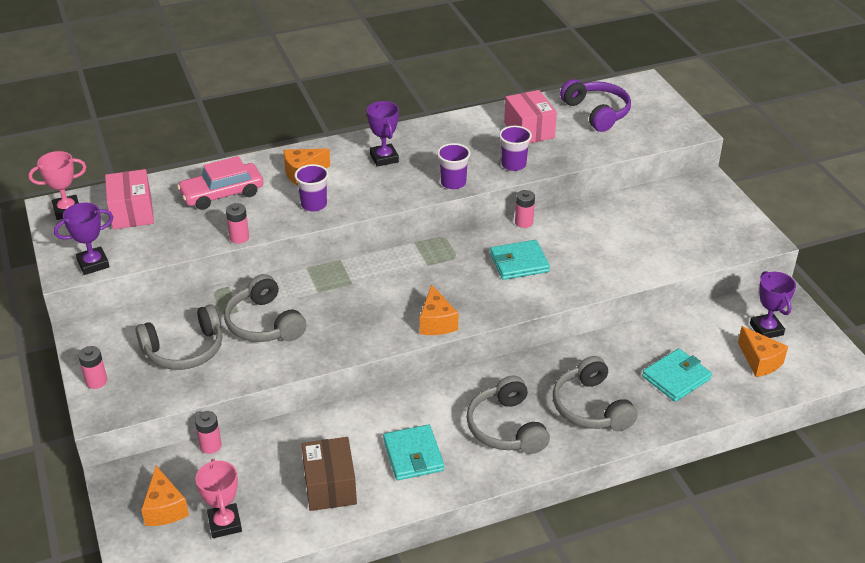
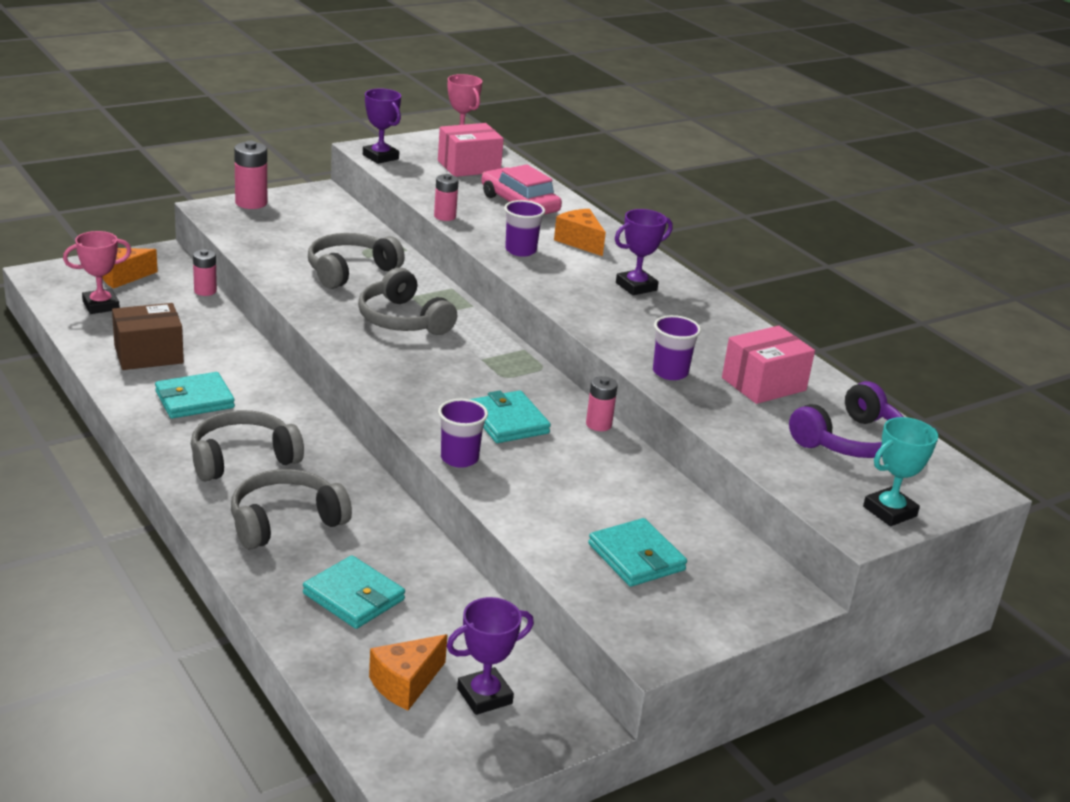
camera: 75 degrees right, 10 degrees down
(96, 381) = (251, 203): pink battery -> pink battery, size x1.53
(184, 350) = (301, 236): grey headphones -> grey headphones (403, 320)
(436, 322) = (373, 367): orange cheese -> none
(453, 183) = (605, 331): purple cup -> purple cup (459, 458)
(672, 116) = (889, 511): none -> turquoise trophy
(676, 231) = (636, 557): none -> turquoise wallet

